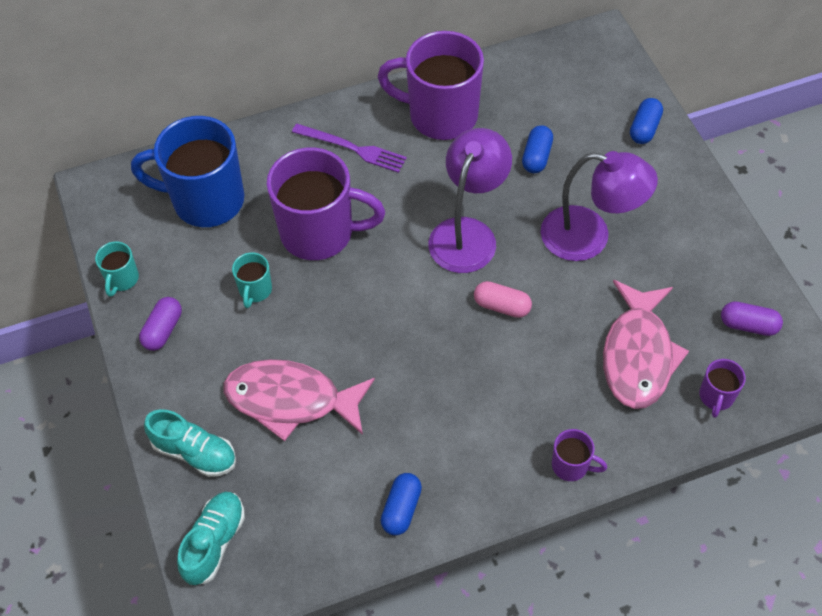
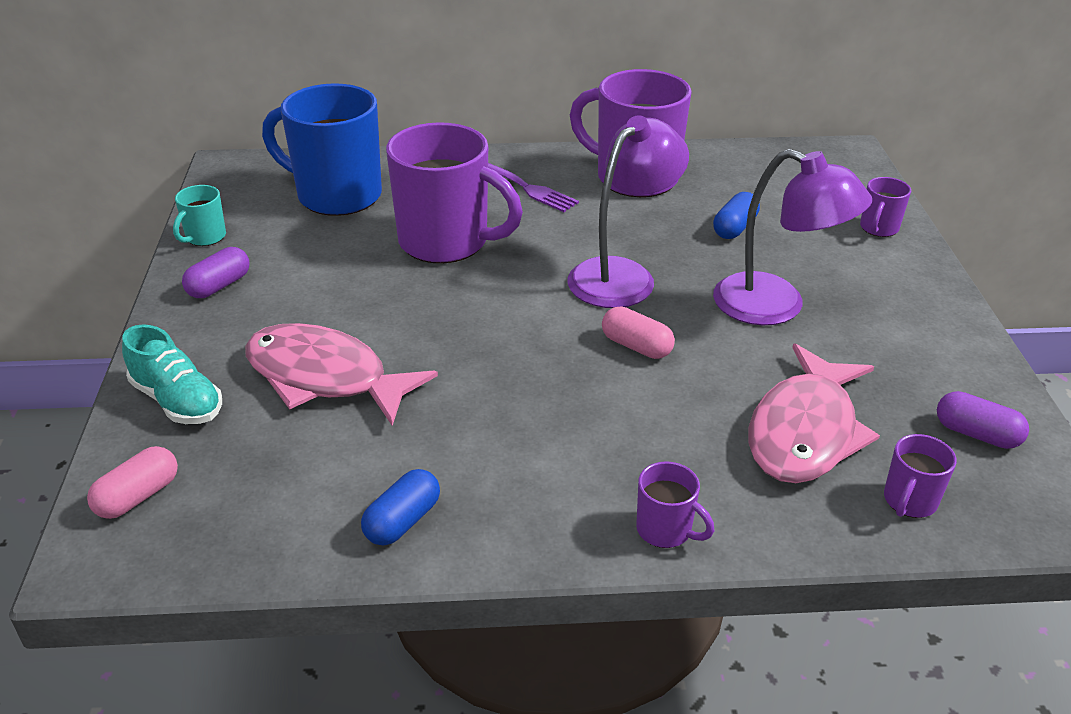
camera: 15 degrees right, 20 degrees down
(214, 542) = (138, 496): turquoise shoe -> pink capsule
(255, 290) = (344, 274): turquoise mug -> none
(644, 128) = (878, 228): blue capsule -> purple mug

